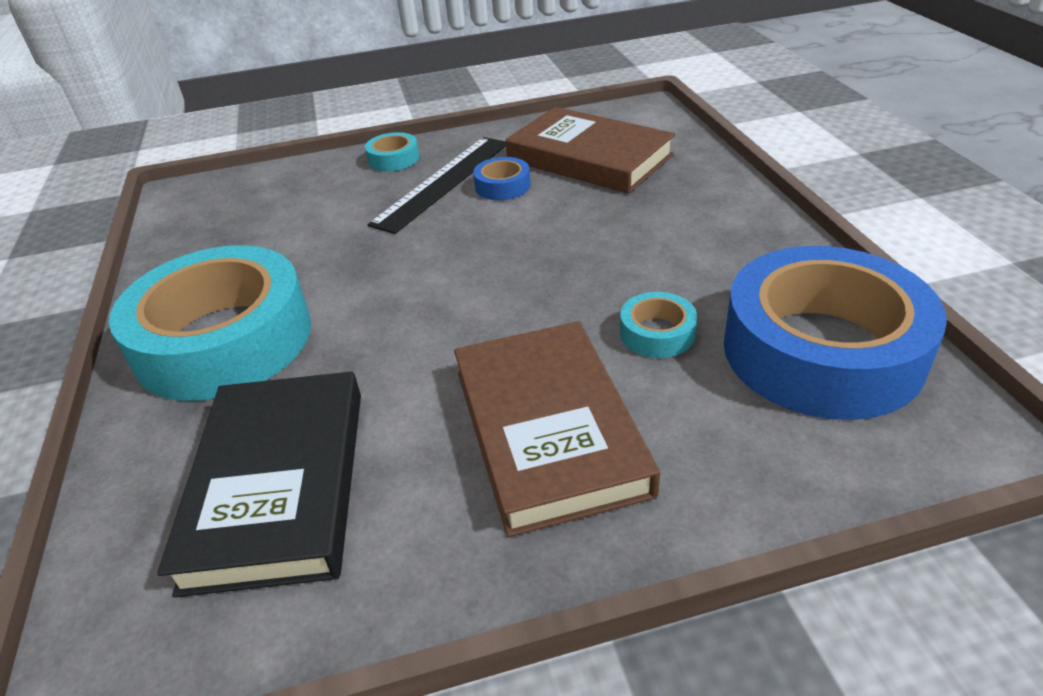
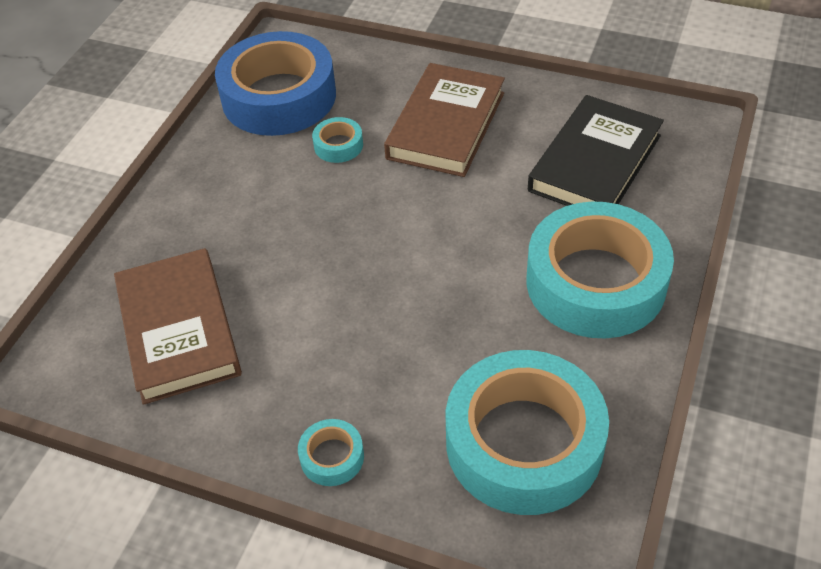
camera: 145 degrees left, 10 degrees up
(248, 216) = (524, 443): none -> turquoise tape
(443, 182) = (322, 378): black ruler -> none
(502, 186) = (282, 337): blue tape -> none

